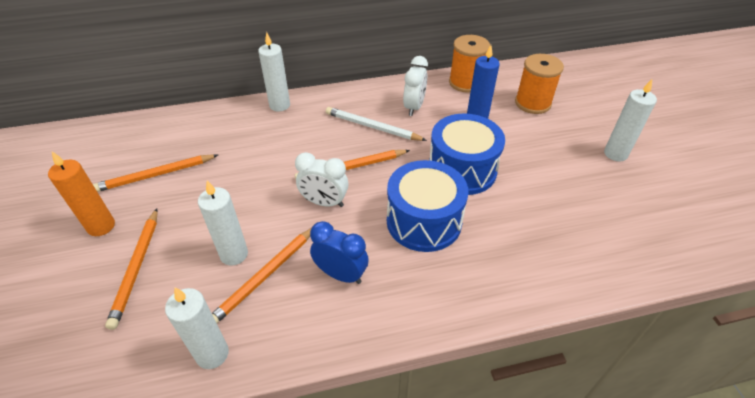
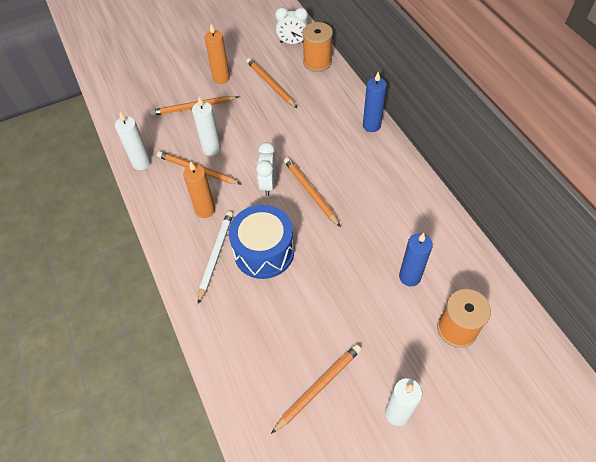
camera: 80 degrees right, 10 degrees up
(279, 105) = (371, 125): white candle -> blue candle
(341, 274) = (205, 210): blue clock -> orange candle
(373, 127) = (366, 196): white pencil -> white pencil (216, 255)
(414, 107) = (407, 222): white clock -> white clock (292, 42)
(462, 170) = (330, 272): blue drum -> none
(465, 83) = (467, 261): orange spool -> orange spool (317, 62)
(595, 202) = (318, 387): none -> orange pencil

